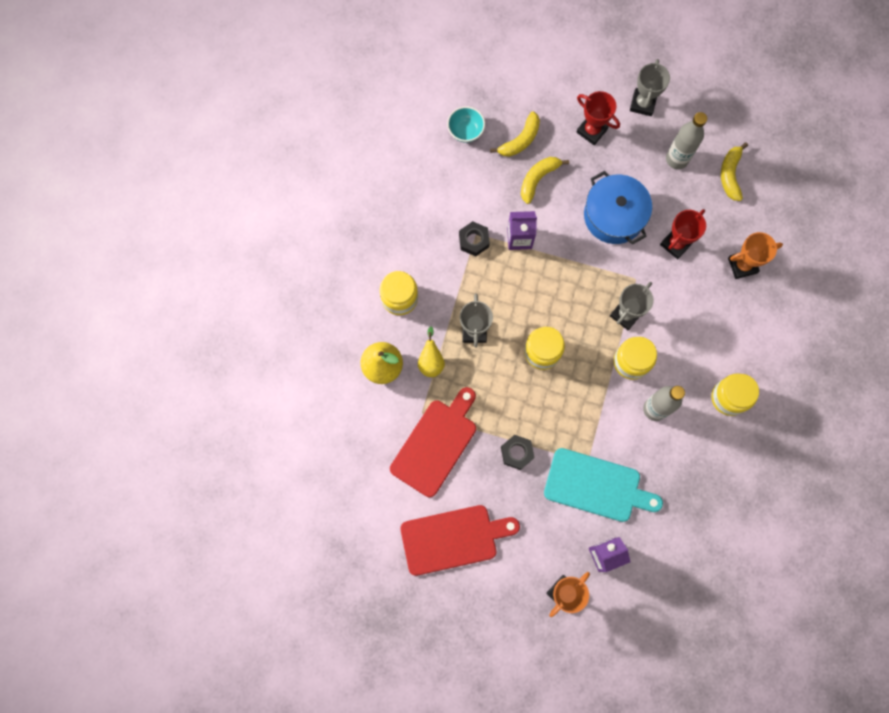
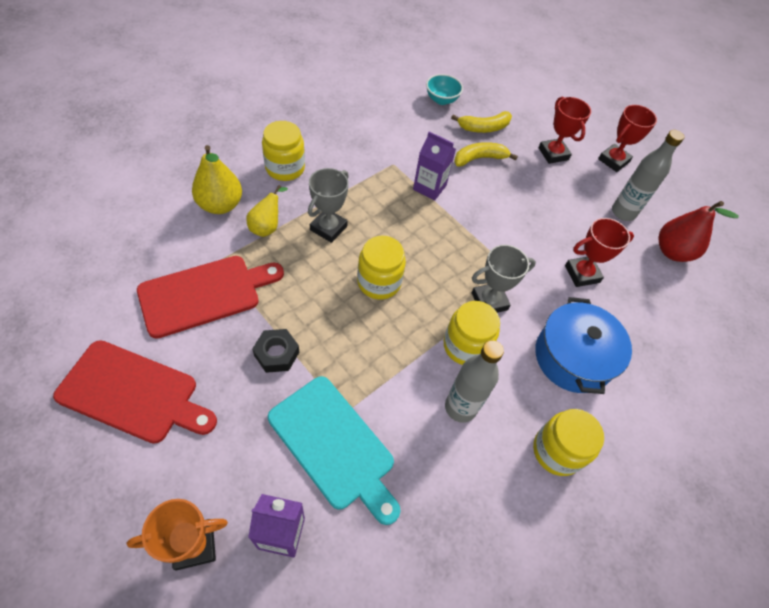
camera: 25 degrees right, 20 degrees down
(474, 240) = (387, 167): black nut -> none
(614, 216) = (532, 219): blue pot -> blue pot (573, 357)
(642, 103) = (613, 160): grey trophy -> red trophy
(730, 175) = (672, 252): yellow banana -> red pear
(742, 265) = (645, 331): orange trophy -> none

